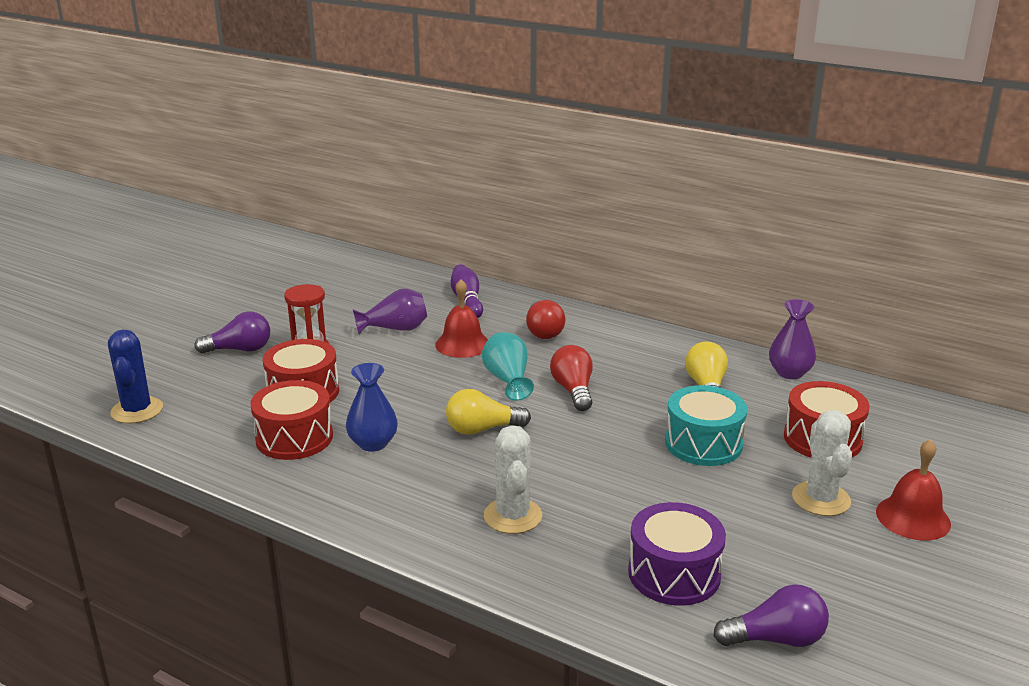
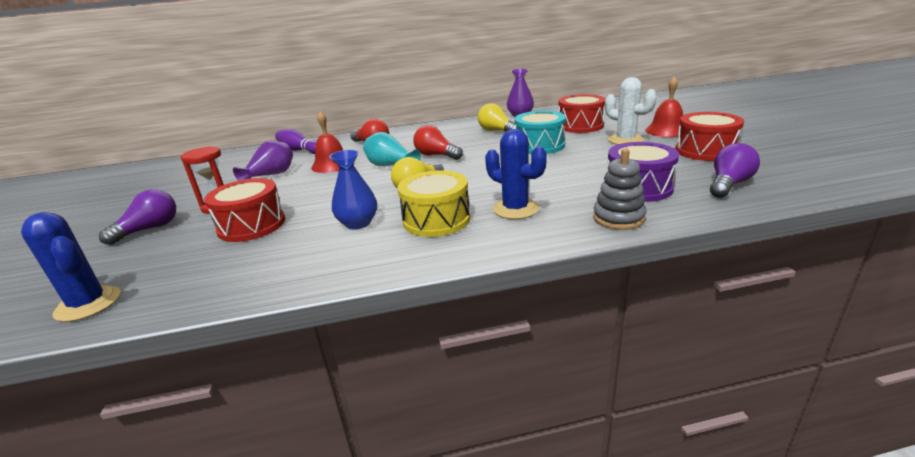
camera: 40 degrees left, 0 degrees up
(294, 438) = (289, 248): red drum -> red drum (705, 151)
(432, 482) = (436, 220): none -> yellow drum
(513, 516) = (515, 209): white cactus -> blue cactus
(576, 592) = (618, 218): none -> grey stacking toy

